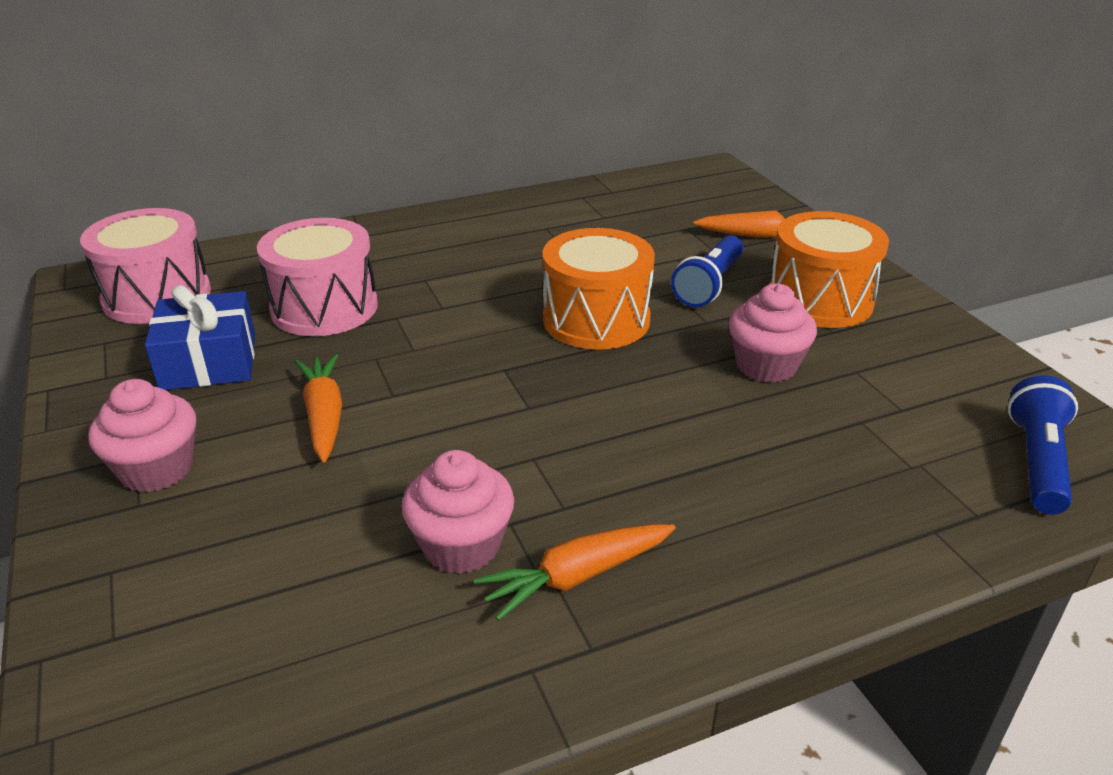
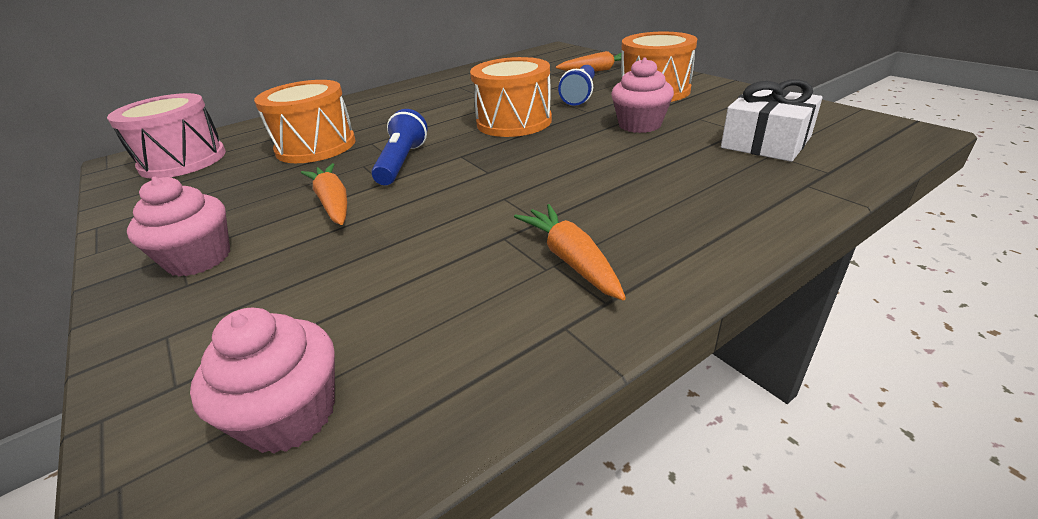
camera: 10 degrees left, 0 degrees up
(209, 362) = (232, 188): blue gift -> none
(324, 308) = (316, 146): pink drum -> orange drum
(461, 545) = (471, 258): pink cupcake -> pink cupcake (290, 414)
(576, 577) = (571, 259): orange carrot -> orange carrot turned 105 degrees clockwise
(923, 441) = (766, 142): none -> white gift
(1037, 462) = (844, 140): blue flashlight -> blue flashlight (402, 162)

